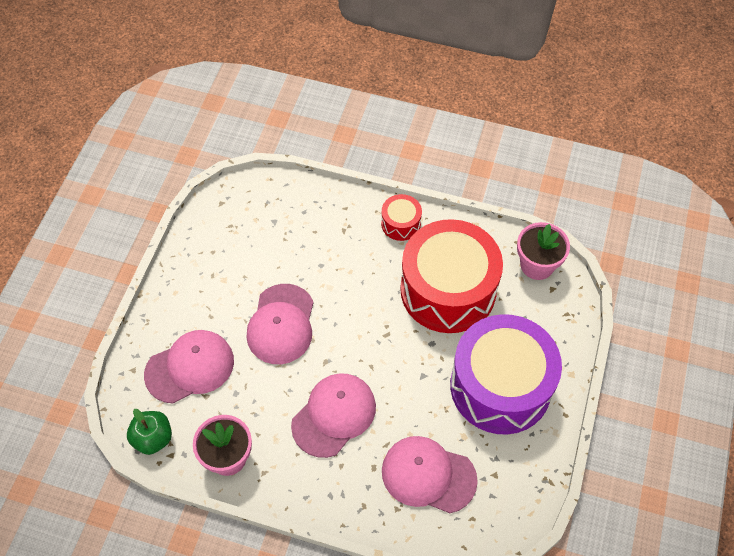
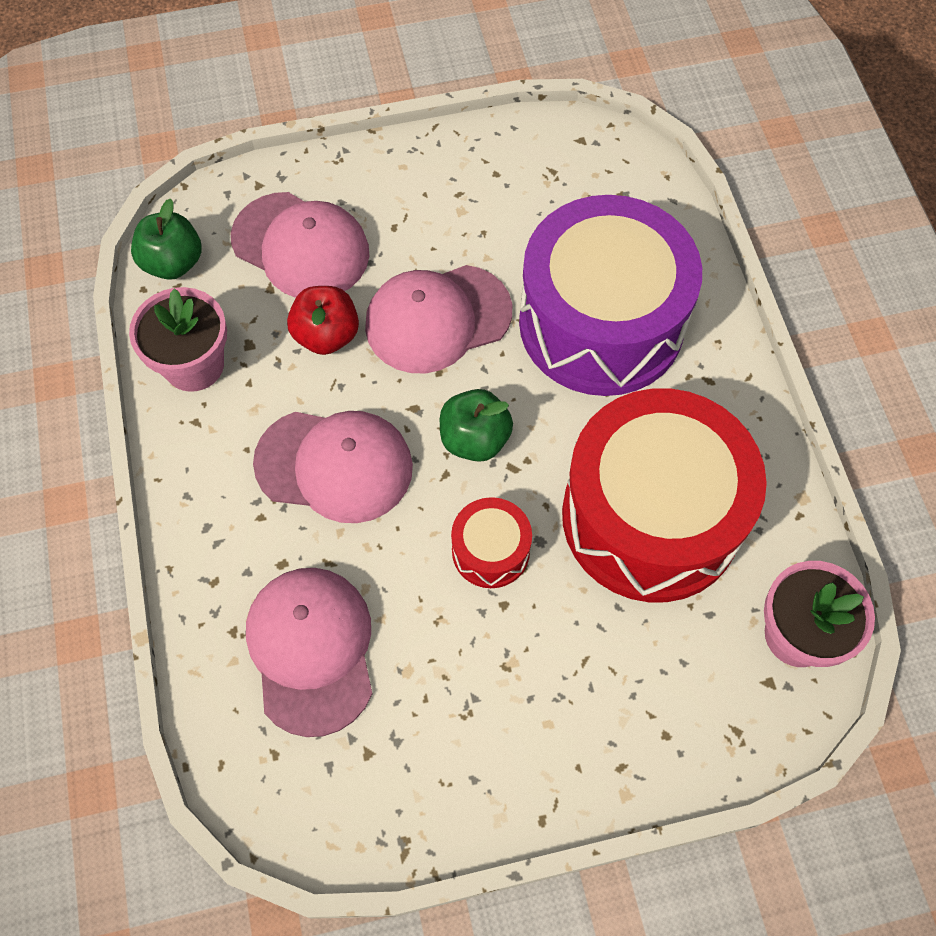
camera: 60 degrees right, 5 degrees up
(255, 382) = (326, 335): none -> red apple
(360, 343) = (474, 439): none -> green apple
(401, 223) = (722, 387): red drum -> red drum (490, 551)
(500, 386) = (529, 685): purple drum -> purple drum (601, 323)

